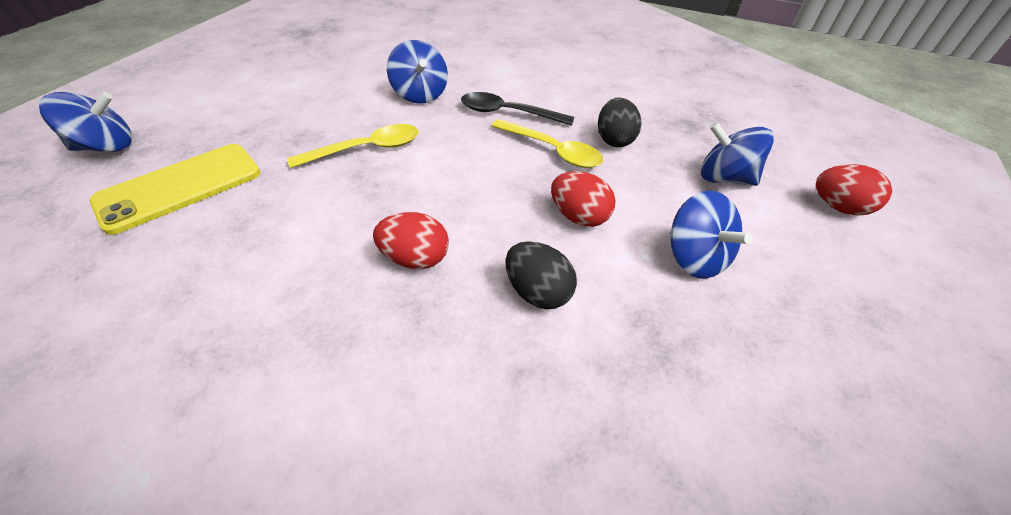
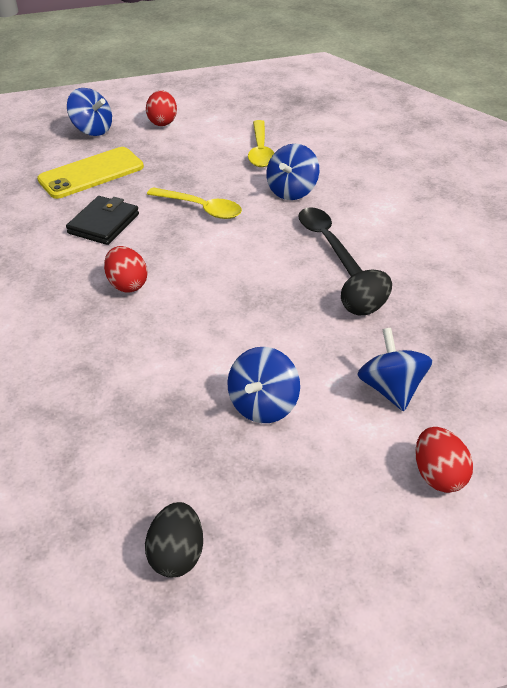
camera: 55 degrees right, 5 degrees down
(180, 187) = (91, 173): yellow phone -> yellow phone turned 45 degrees counterclockwise
(285, 223) = (103, 224): none -> black wallet
(537, 292) = (151, 345): black egg -> black egg (177, 555)
(552, 150) = (306, 284): yellow spoon -> yellow spoon (260, 151)
(578, 217) = (243, 331): red egg -> red egg (163, 122)

